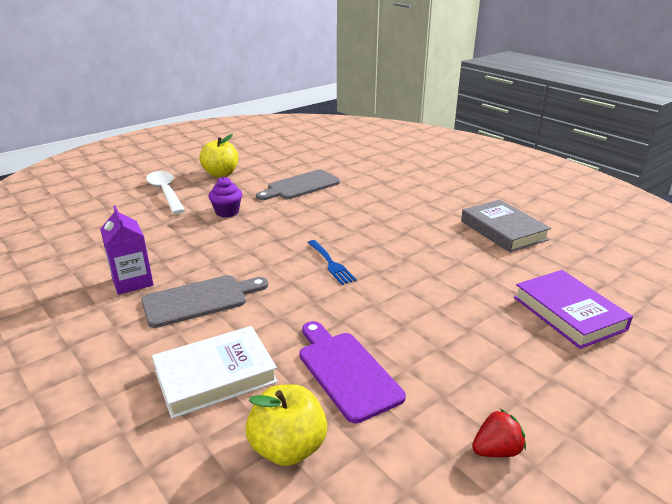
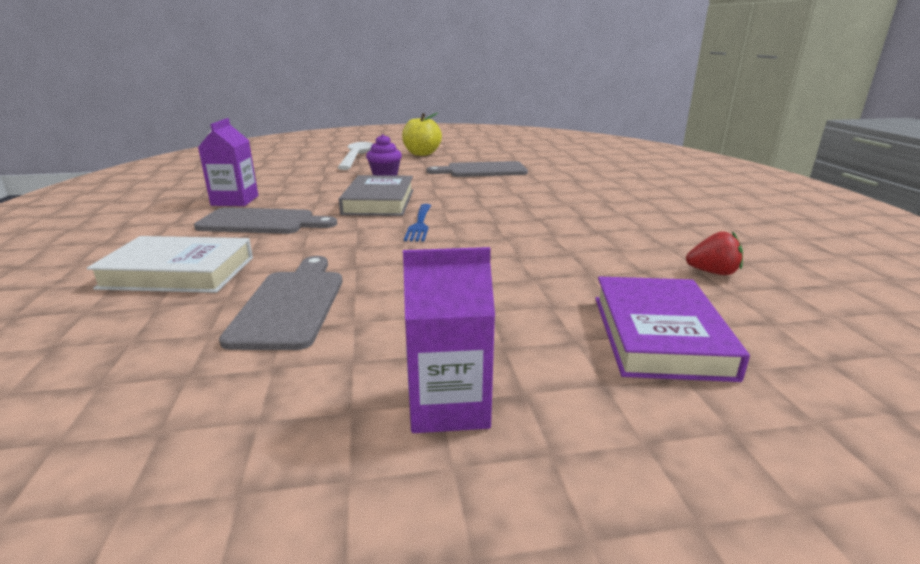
camera: 30 degrees right, 5 degrees down
(288, 448) = (132, 344): yellow apple -> none
(346, 371) = (290, 305): purple cutting board -> grey cutting board
(496, 450) = (326, 438): red strawberry -> red strawberry (713, 272)
(503, 230) = (674, 239): grey book -> grey book (379, 202)
(527, 403) = (448, 406): none -> purple carton

